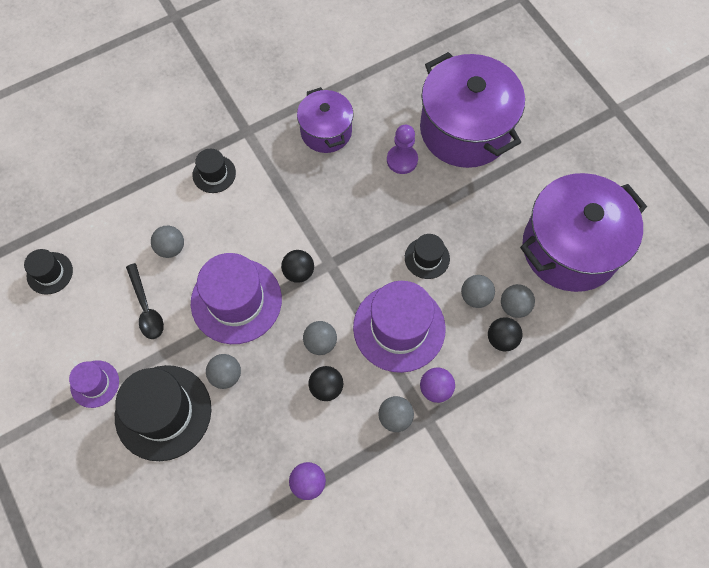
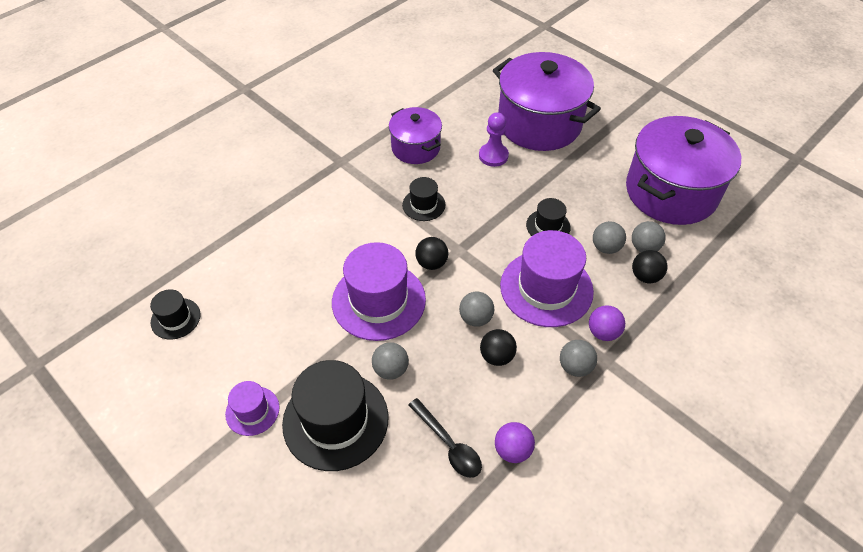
camera: 15 degrees left, 15 degrees down
(146, 308) = (288, 327): black spoon -> black spoon (448, 444)
(171, 248) = (297, 269): grey ball -> none
(214, 174) = (321, 200): black hat -> black hat (423, 205)

